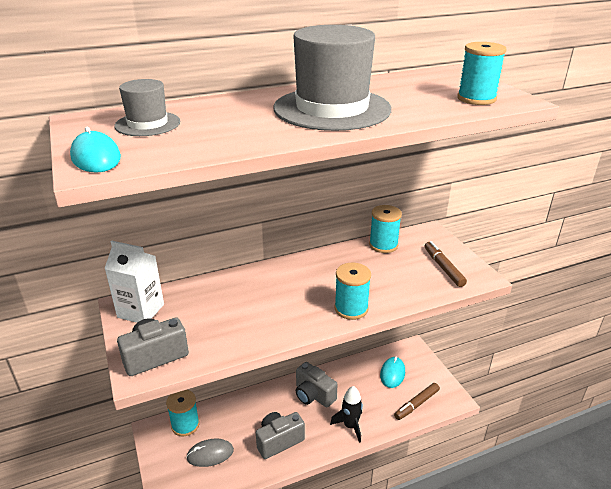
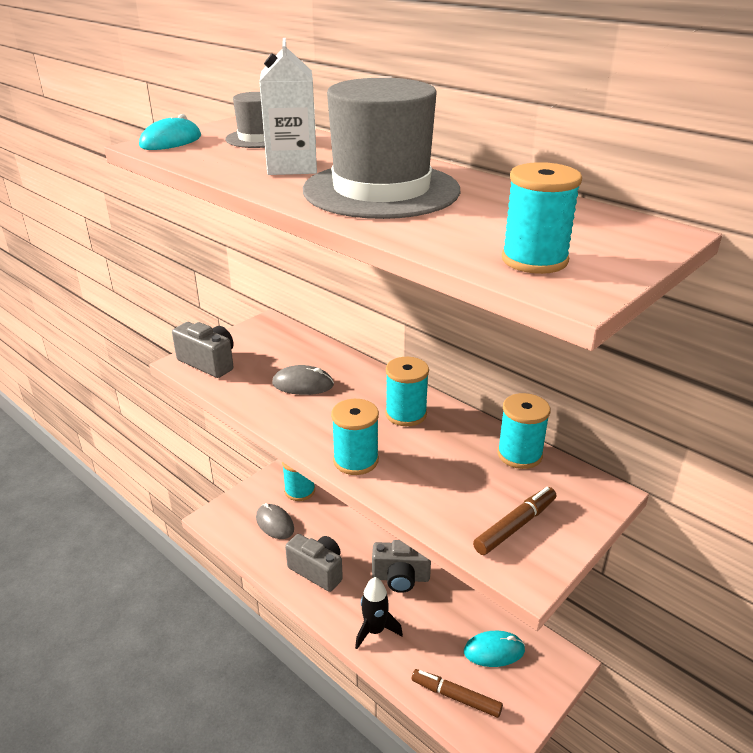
camera: 65 degrees right, 0 degrees up
(141, 311) = (266, 334): white carton -> white carton (292, 167)
(238, 309) = (303, 384): none -> grey mouse
(313, 395) = (401, 577): grey camera -> grey camera turned 105 degrees counterclockwise
(314, 273) = (406, 414): none -> turquoise spool

